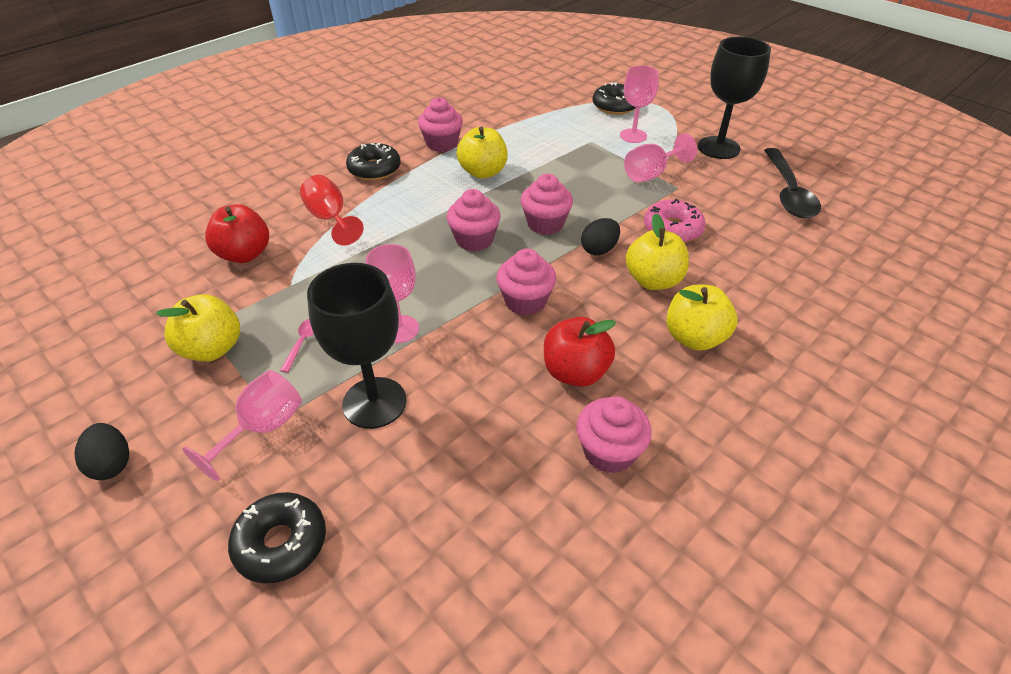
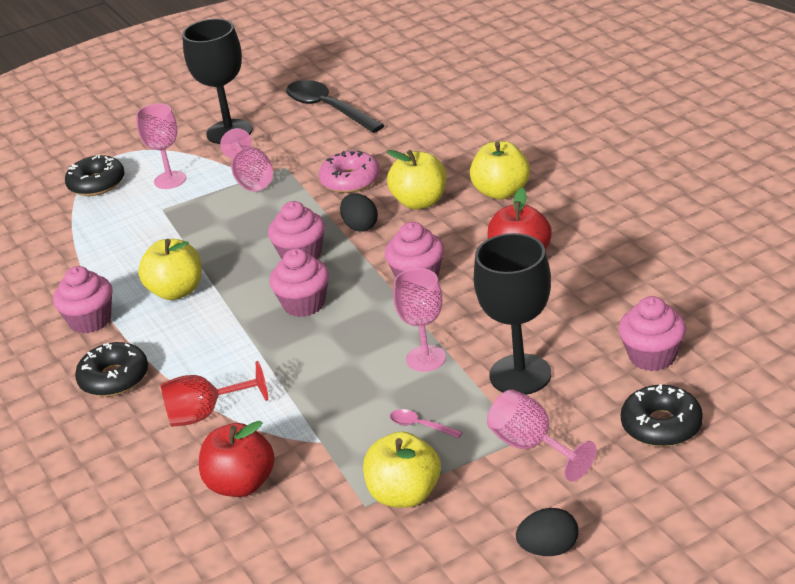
camera: 70 degrees left, 10 degrees down
(609, 452) = (610, 250): pink cupcake -> pink cupcake (652, 356)
(788, 192) = (328, 109): black spoon -> black spoon turned 150 degrees counterclockwise

